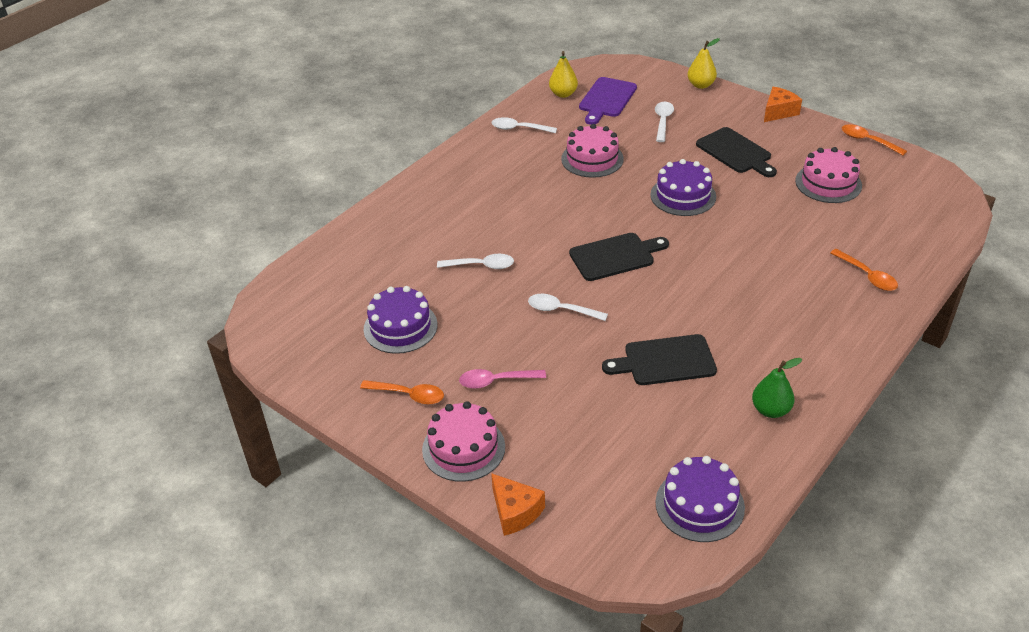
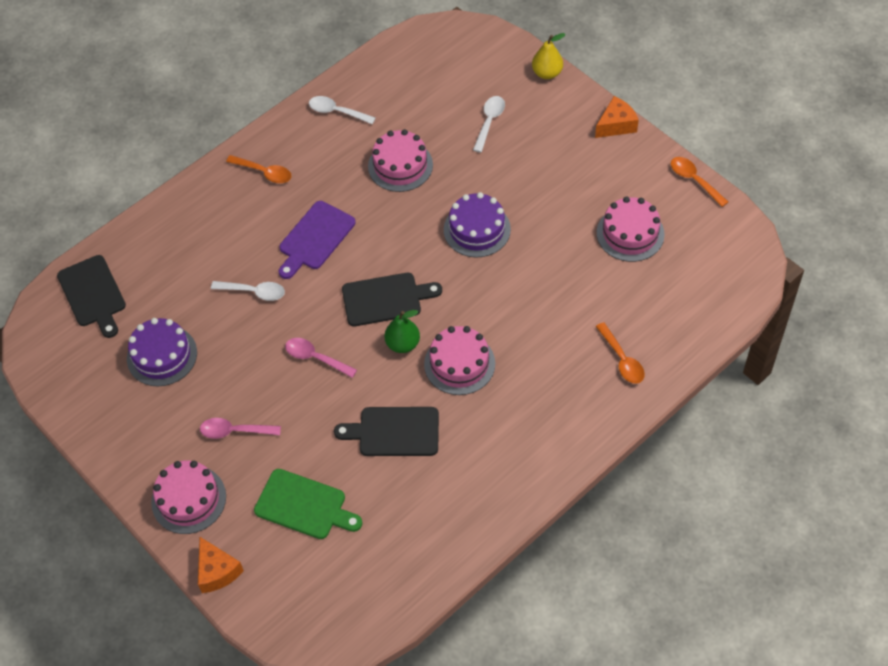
camera: 10 degrees right, 15 degrees up
(409, 395) = (153, 435): orange spoon -> orange spoon (264, 172)
(561, 310) = (315, 358): white spoon -> pink spoon
(563, 94) = (396, 66): yellow pear -> none
(592, 437) = (304, 506): none -> green cutting board
(606, 99) = (440, 81): purple cutting board -> purple cutting board (315, 238)
(699, 505) = (376, 589): purple cake -> none
(709, 298) = (459, 364): none -> pink cake
(735, 152) = (550, 177): black cutting board -> black cutting board (93, 294)
(770, 410) = (472, 501): green pear -> green pear (403, 344)

